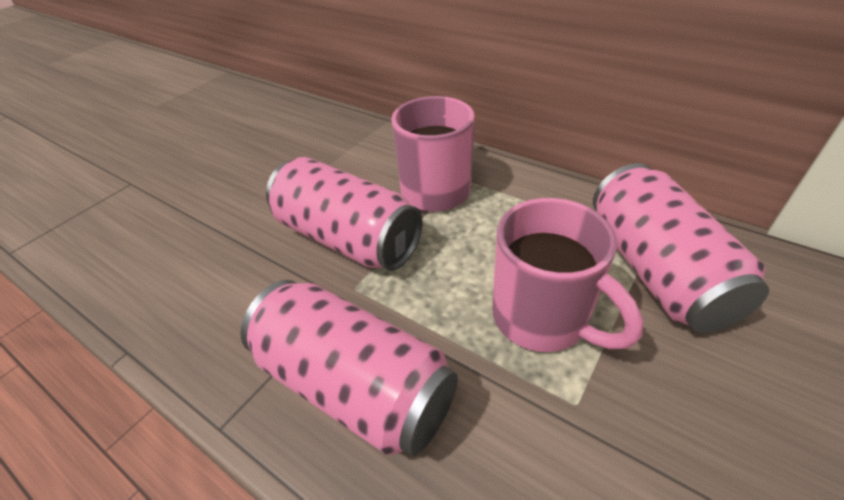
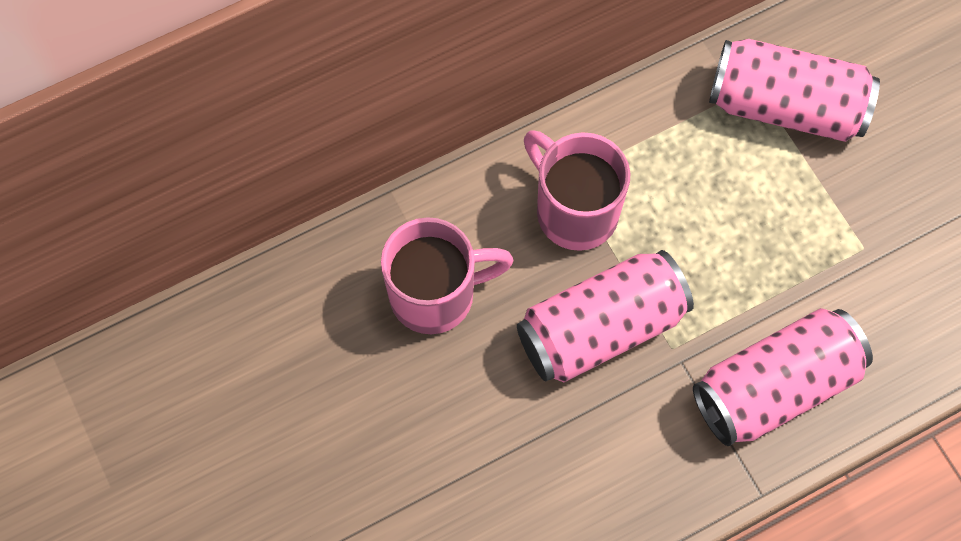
camera: 65 degrees left, 25 degrees up
(542, 318) = (785, 221): pink mug -> pink mug (436, 295)

